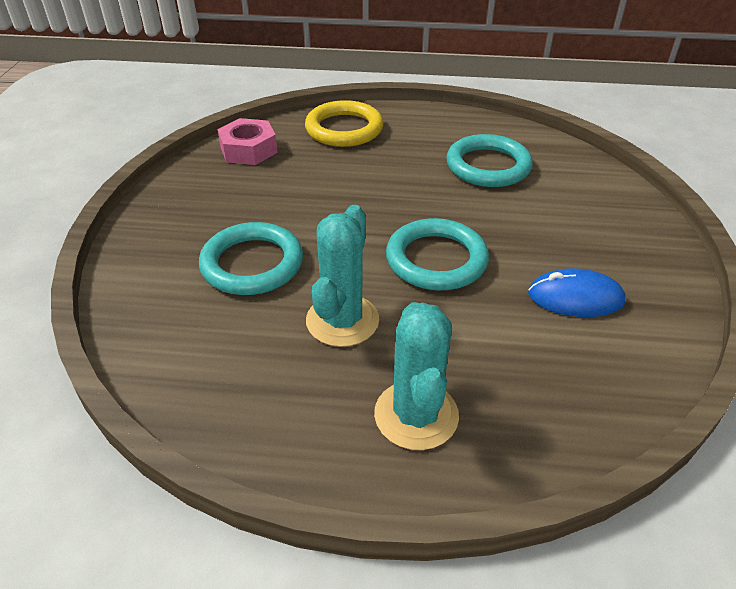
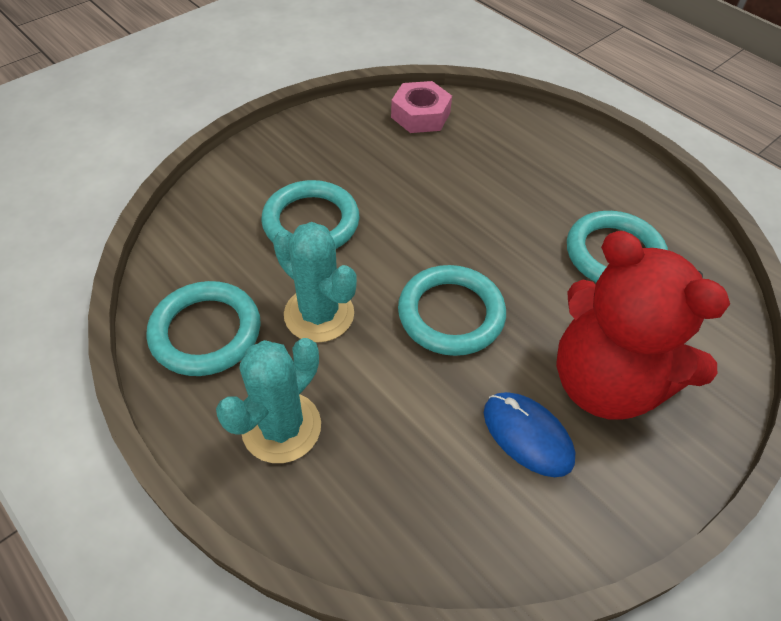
camera: 40 degrees right, 10 degrees up
(263, 396) = (206, 332): none -> turquoise ring
(342, 320) = (319, 314): turquoise cactus -> turquoise cactus turned 75 degrees clockwise
(344, 129) = (524, 138): yellow ring -> none
(576, 238) = (606, 382): none -> red teddy bear

